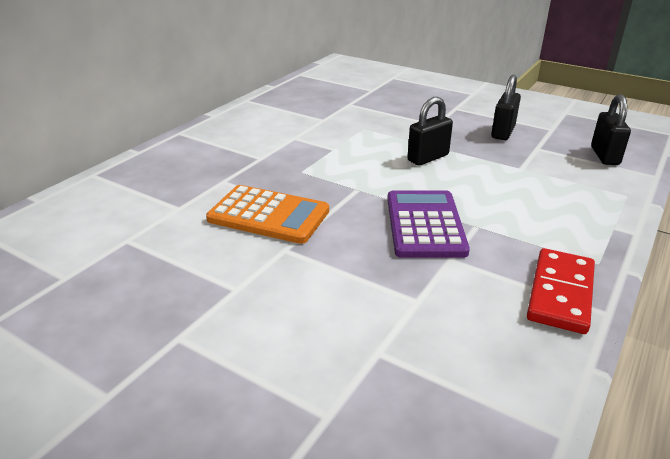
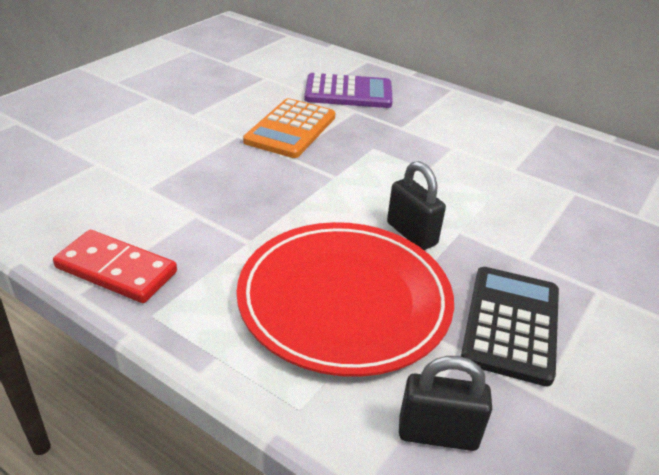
camera: 90 degrees right, 5 degrees up
(425, 224) = (258, 208): purple calculator -> purple calculator (348, 92)
(503, 132) = (511, 324): black padlock -> black calculator
(520, 182) = (344, 301): none -> red plate

